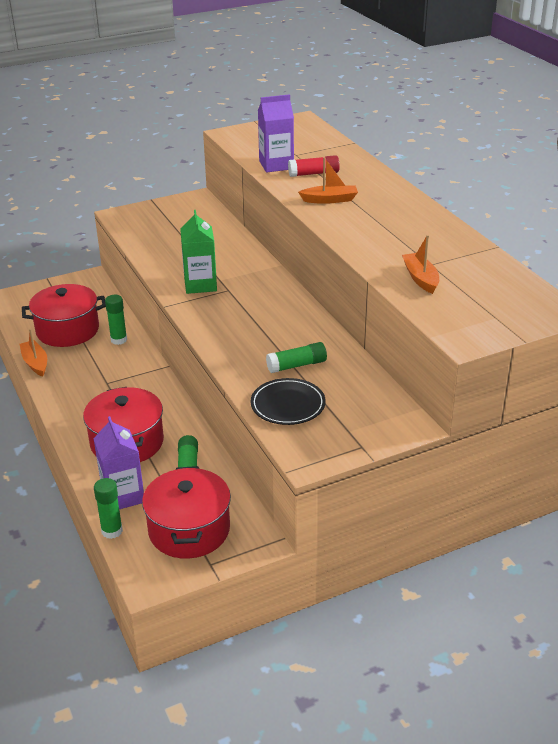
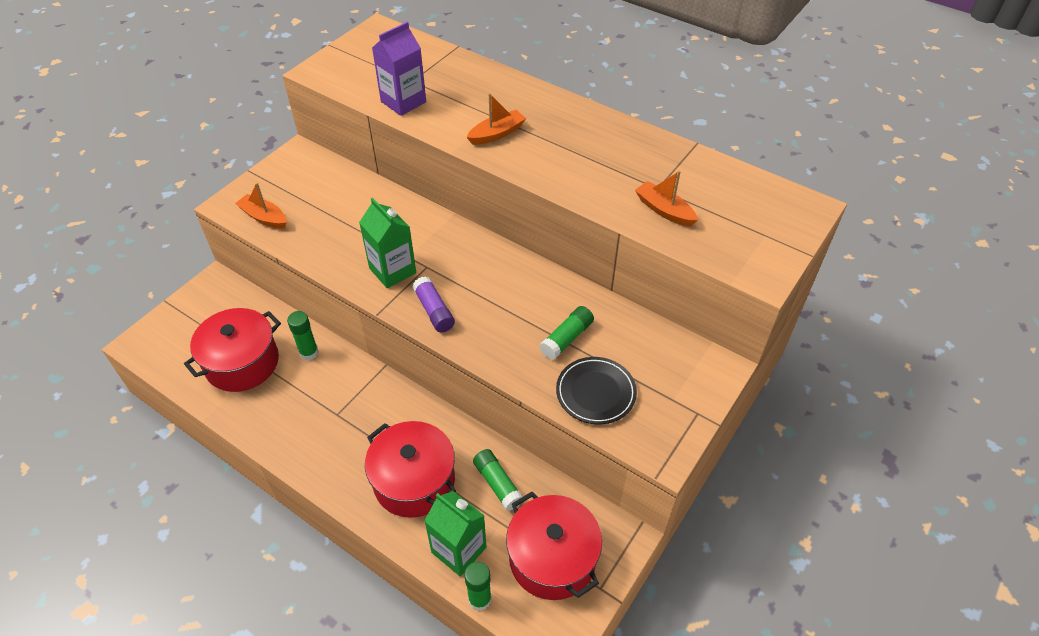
camera: 30 degrees left, 15 degrees up
(35, 363) = (237, 422): orange boat -> orange boat (264, 217)
(123, 496) = (459, 550): purple carton -> green carton
(209, 317) = (434, 311): none -> purple glue stick
(314, 174) = (452, 102): red glue stick -> none

